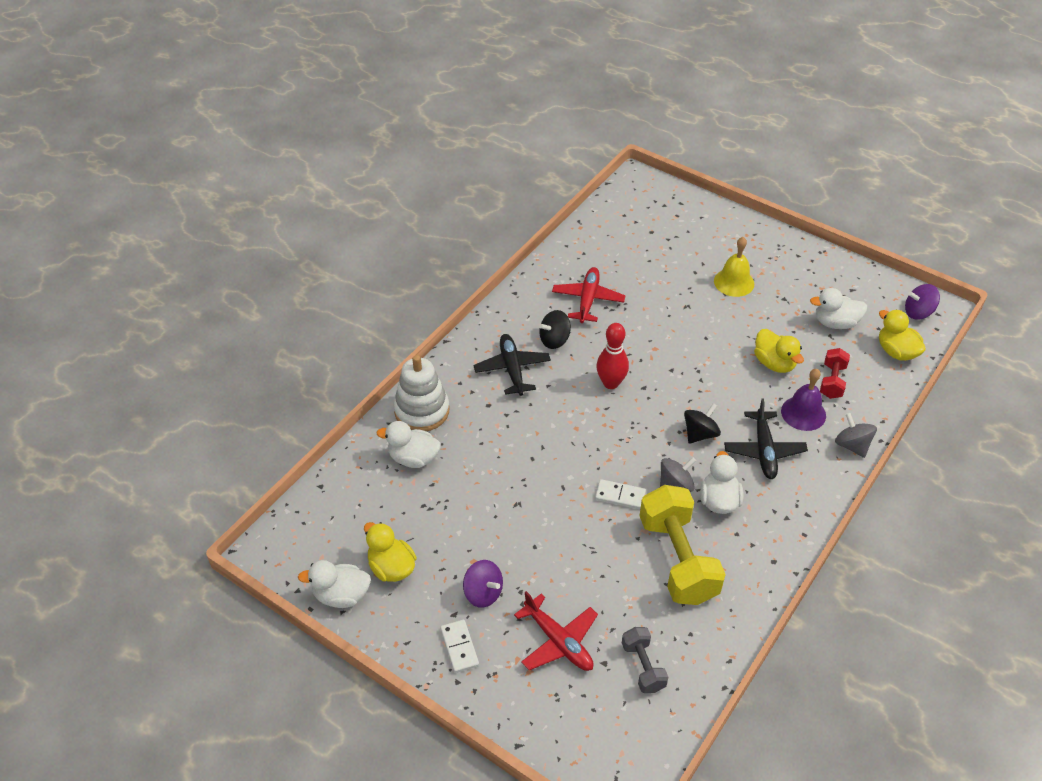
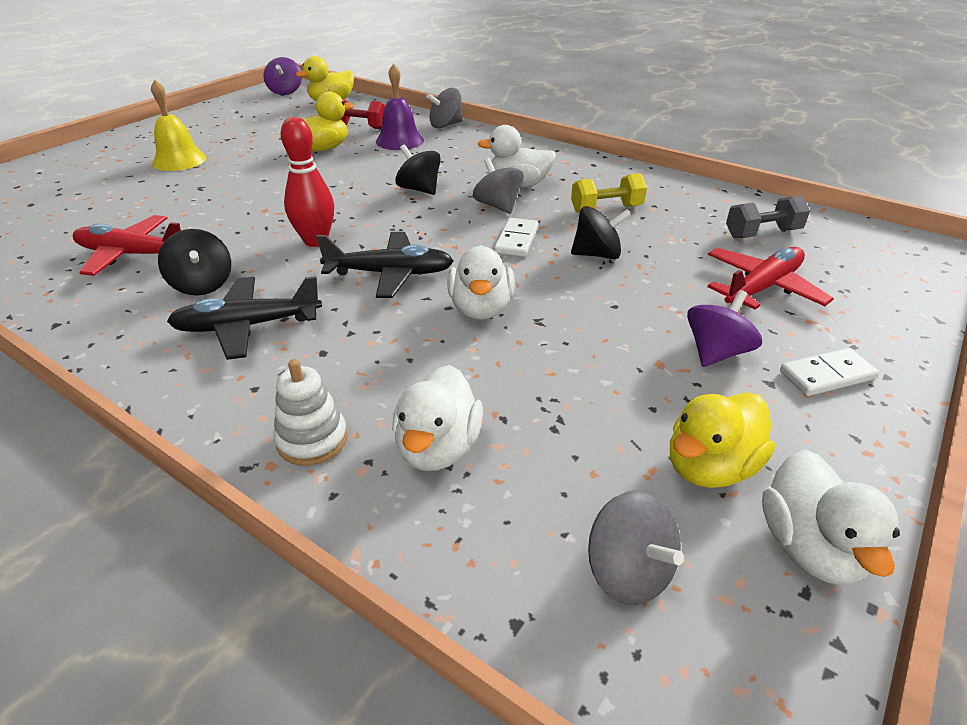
camera: 90 degrees left, 10 degrees down
(338, 525) = (628, 572): none -> grey spinning top
(422, 411) = (312, 440): white stacking toy -> white stacking toy, size x0.60
(601, 544) = (597, 254): none -> black spinning top
(677, 559) = (606, 209): yellow dumbbell -> yellow dumbbell, size x0.51
(764, 451) = (449, 160): black plane -> black plane (390, 274)
(835, 323) = (279, 120): white duck -> white duck (481, 308)

